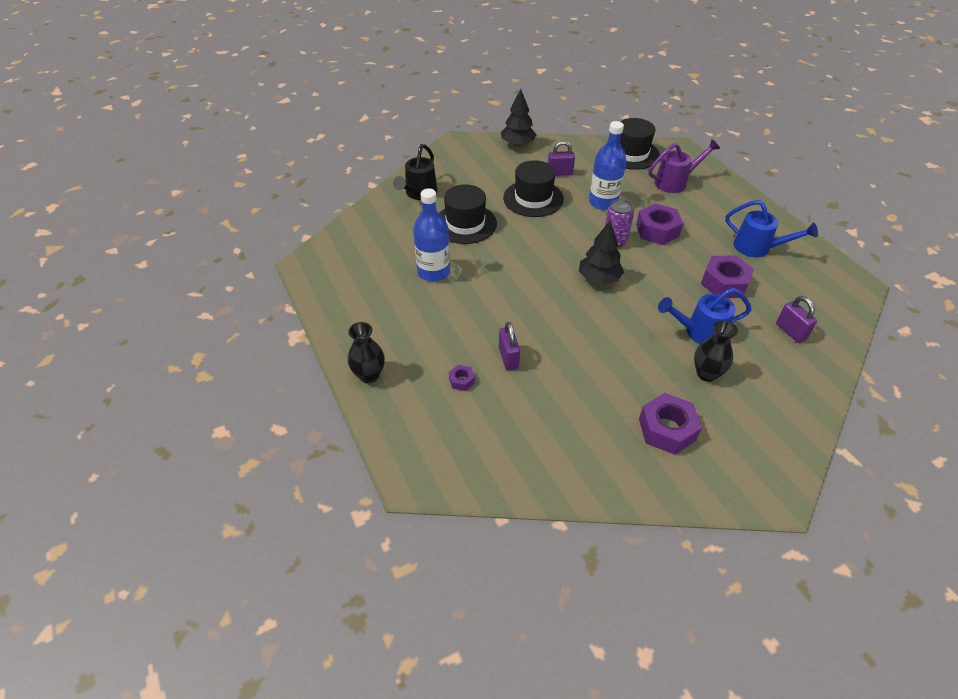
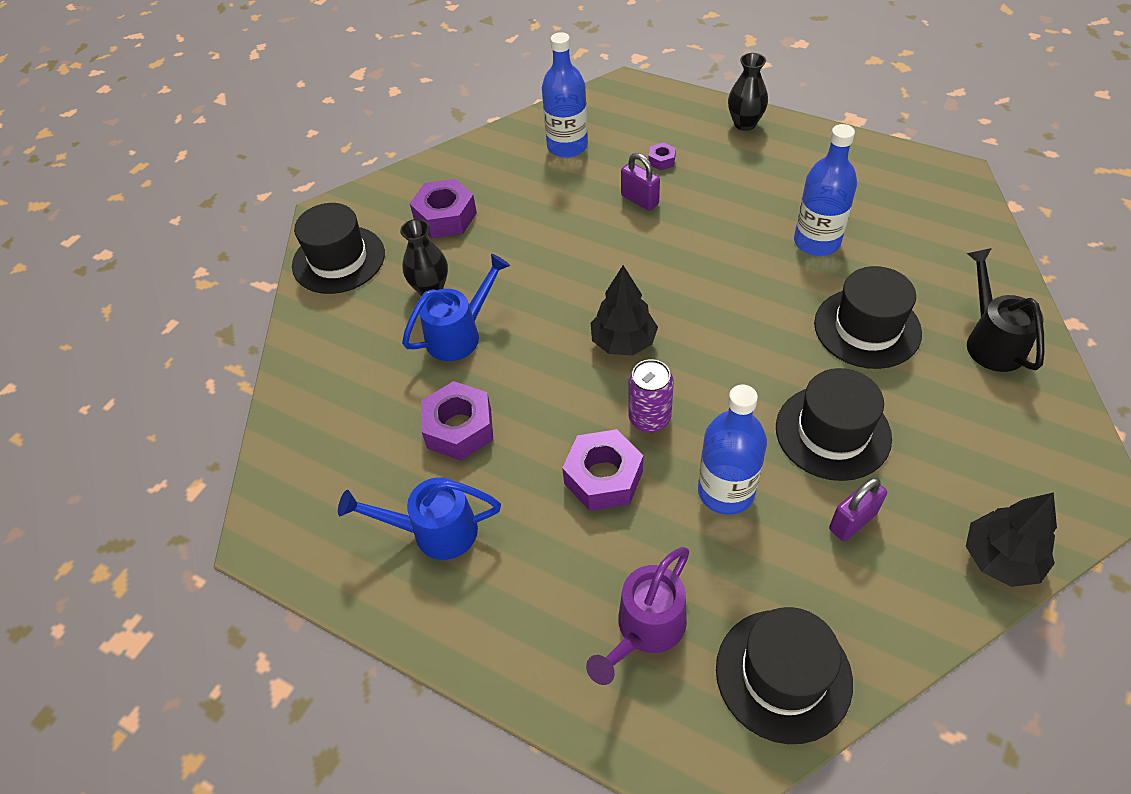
camera: 150 degrees right, 5 degrees up
(520, 440) = (567, 146): none -> blue bottle
(775, 439) = (338, 260): none -> black hat
(790, 332) = (349, 396): purple padlock -> none

